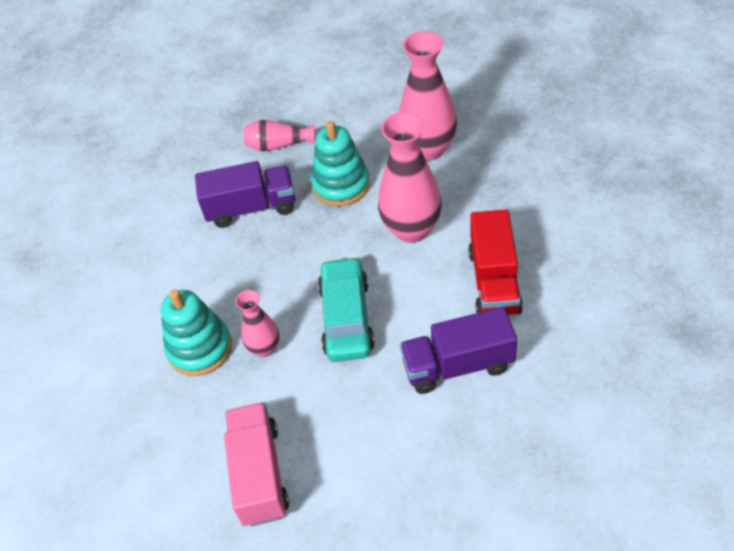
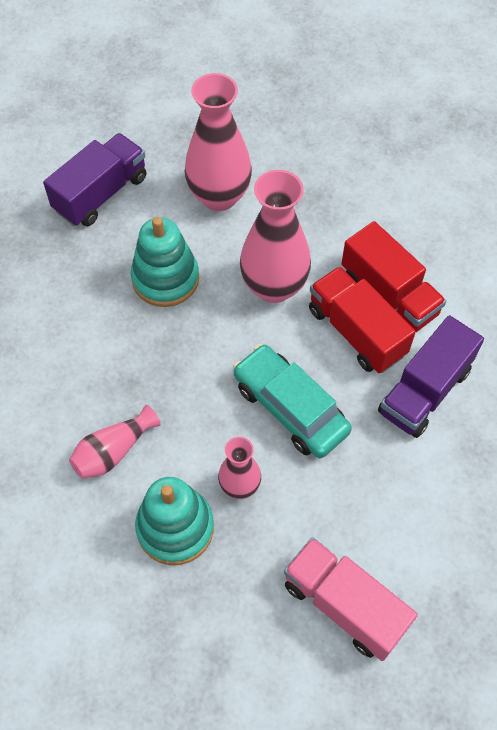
camera: 45 degrees left, 10 degrees up
(251, 208) = (93, 353): purple truck -> purple truck (101, 194)
(278, 145) = (59, 270): pink vase -> pink vase (113, 451)
(444, 293) = (356, 332): none -> red truck

